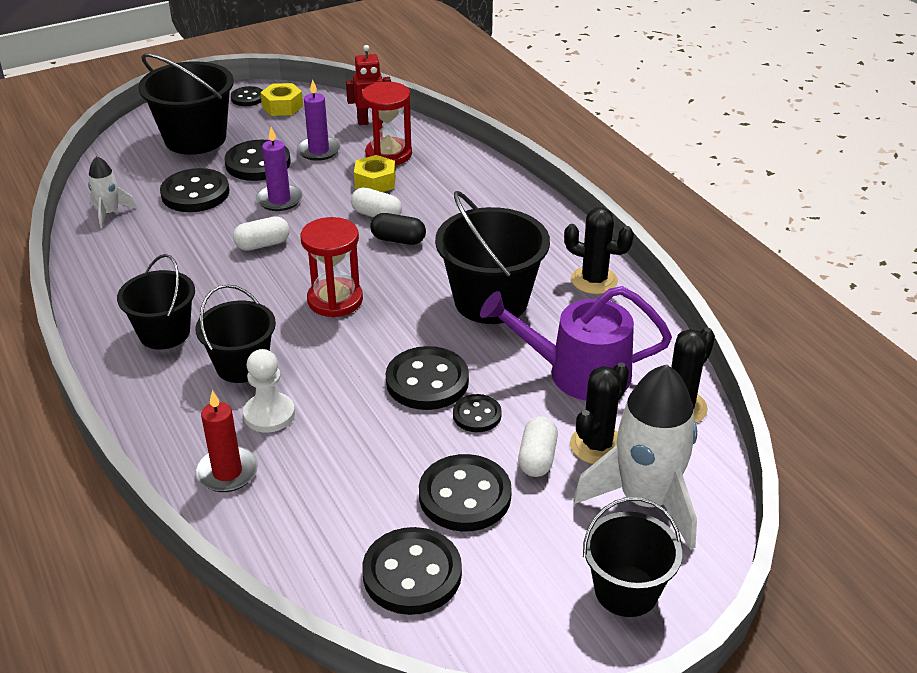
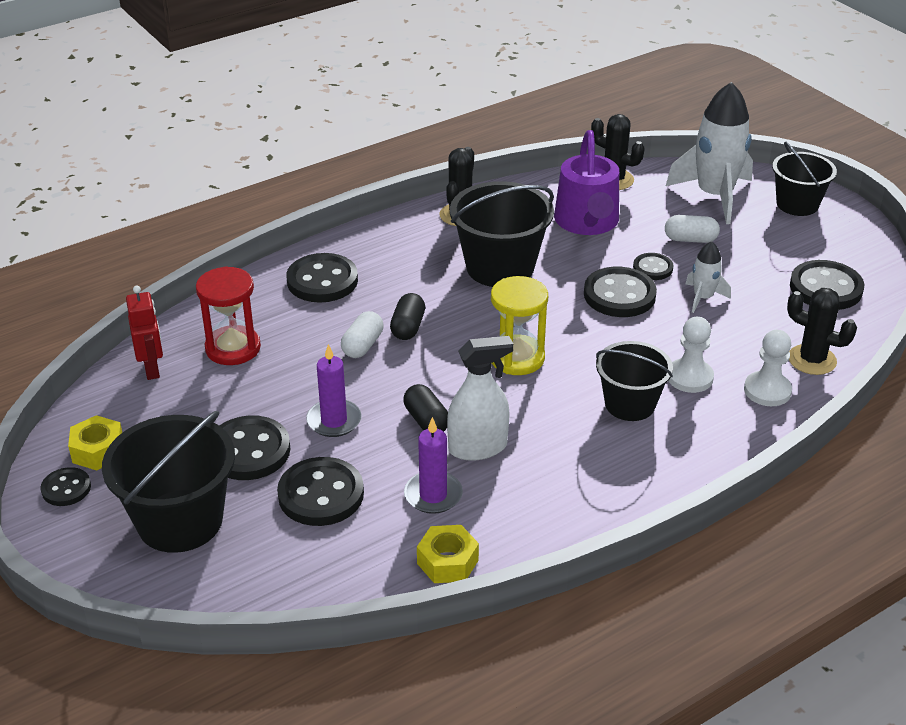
camera: 95 degrees left, 0 degrees up
(109, 213) = (370, 565): white rocket -> white rocket (703, 298)
(164, 333) = (595, 466): black bucket -> none
(217, 269) = (478, 447): none -> white spray bottle
(227, 472) = (767, 391): red candle -> white pawn
(262, 244) = (426, 420): white capsule -> black capsule
(319, 150) = (220, 404): purple candle -> purple candle (433, 495)
(335, 300) = (517, 358): red hourglass -> yellow hourglass
(375, 182) = (294, 352): yellow nut -> yellow nut (447, 562)
(465, 496) = (742, 269): black button -> black button (322, 281)
(597, 445) = (667, 214): black cactus -> black cactus (812, 360)

